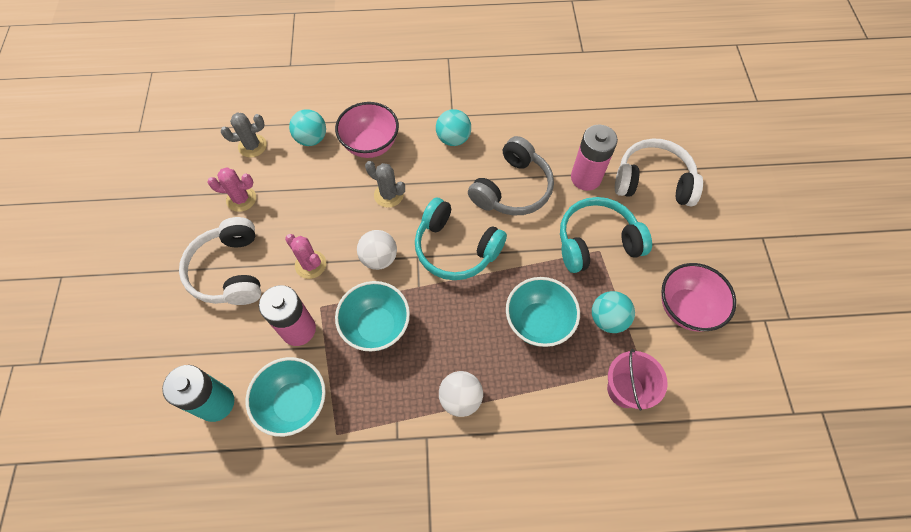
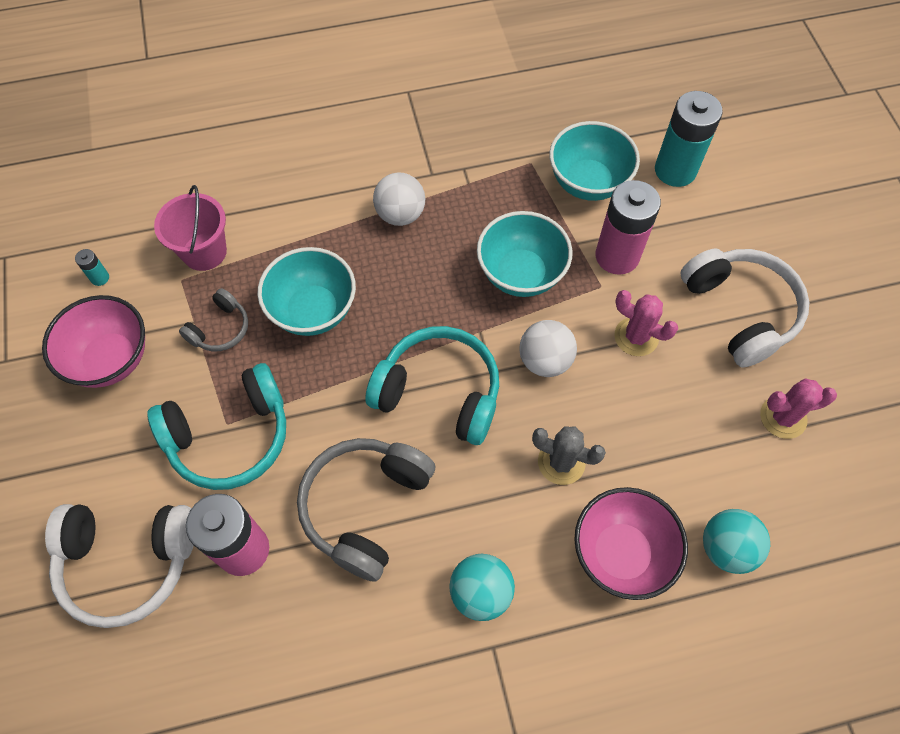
camera: 170 degrees right, 0 degrees up
(252, 146) = (818, 516): grey cactus -> none
(608, 319) = (220, 329): turquoise ball -> grey headphones
(708, 379) = (100, 278): none -> turquoise battery

